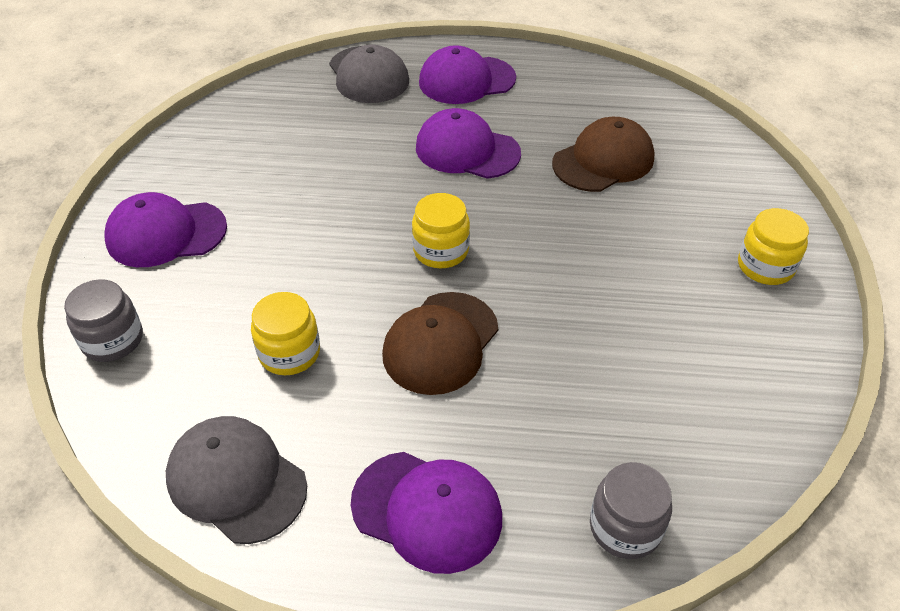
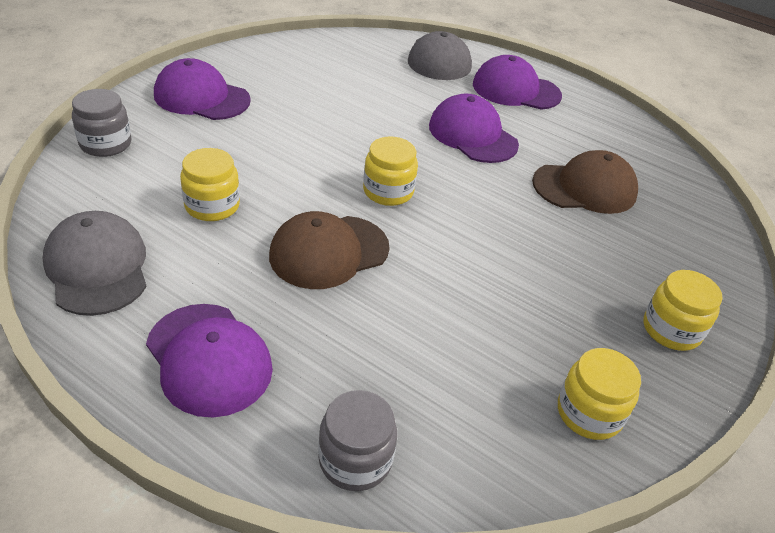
camera: 25 degrees right, 5 degrees down
(761, 377) = (589, 413): none -> yellow jar

